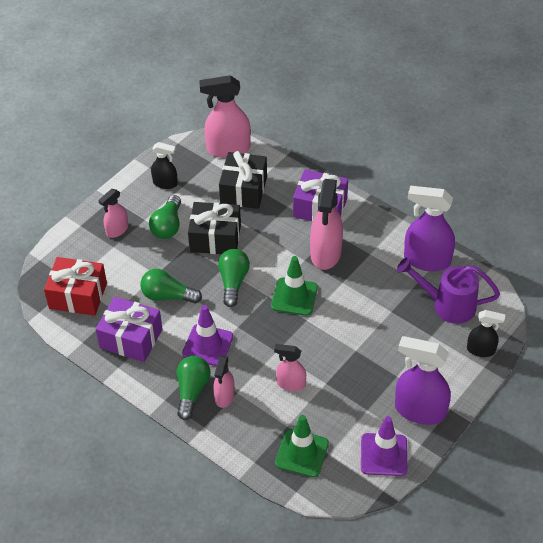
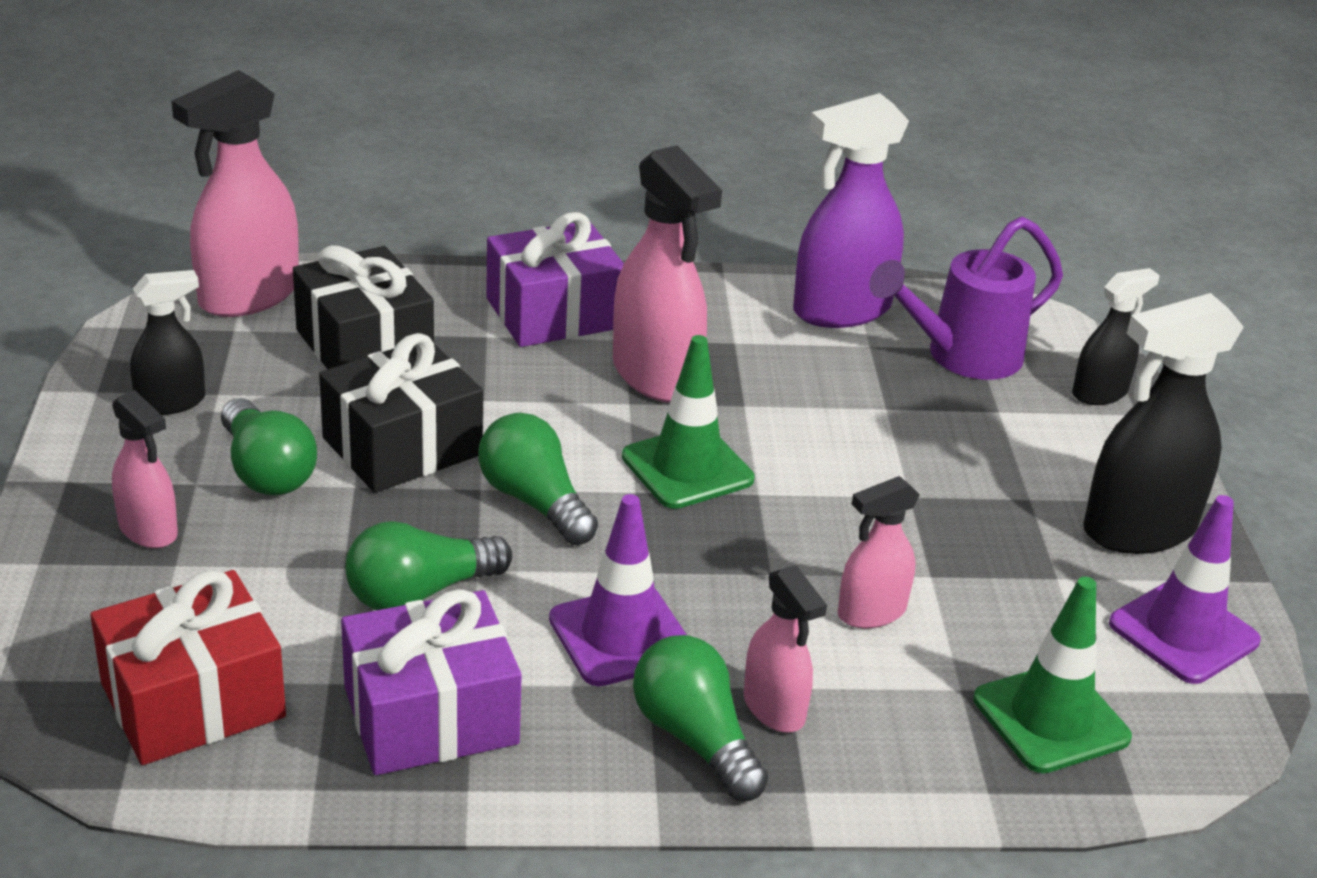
camera: 45 degrees left, 15 degrees down
(117, 230) = (148, 530): pink spray bottle -> pink spray bottle turned 45 degrees counterclockwise
(419, 410) = (1138, 530): purple spray bottle -> black spray bottle

